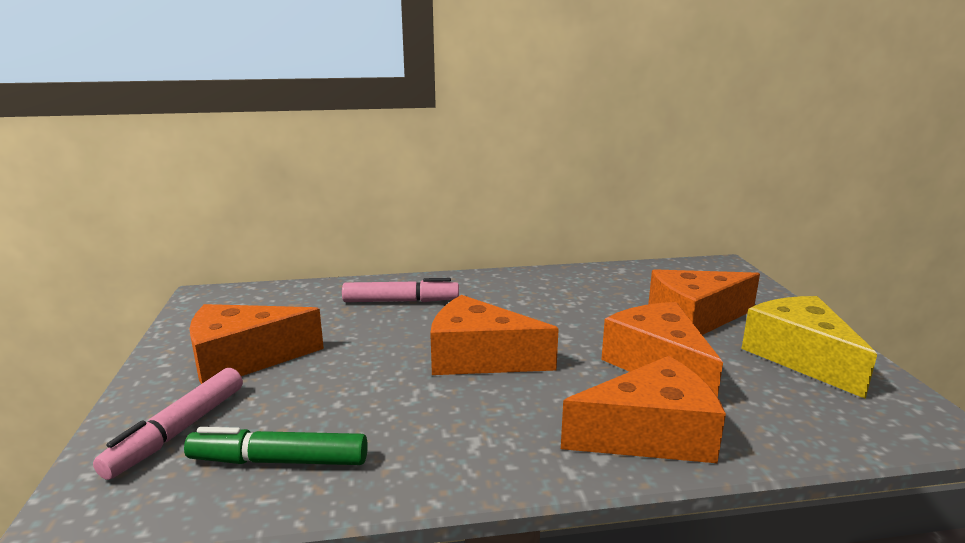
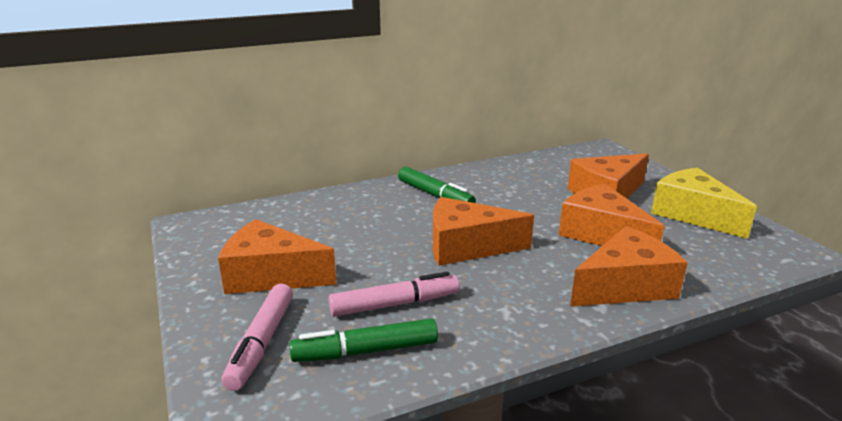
camera: 15 degrees left, 5 degrees up
(243, 360) = (271, 276): orange cheese -> orange cheese turned 45 degrees clockwise
(401, 301) = (370, 207): pink marker -> pink marker (395, 304)
(482, 296) = (435, 195): none -> green marker

